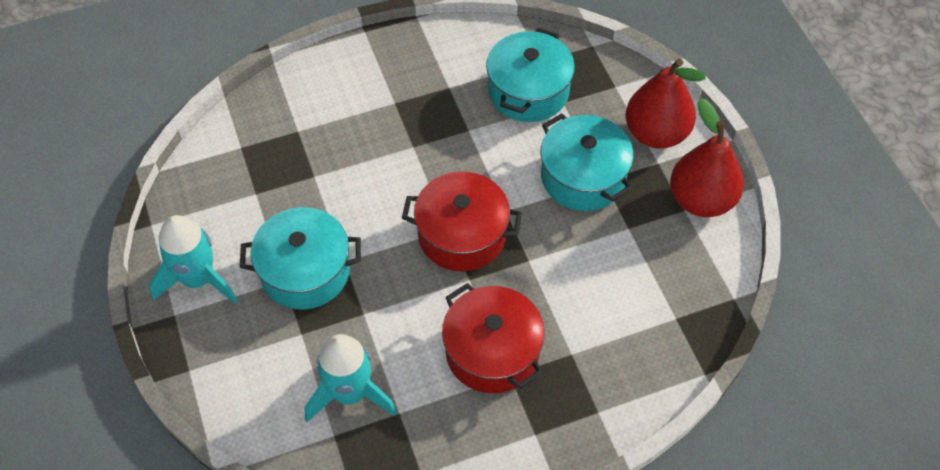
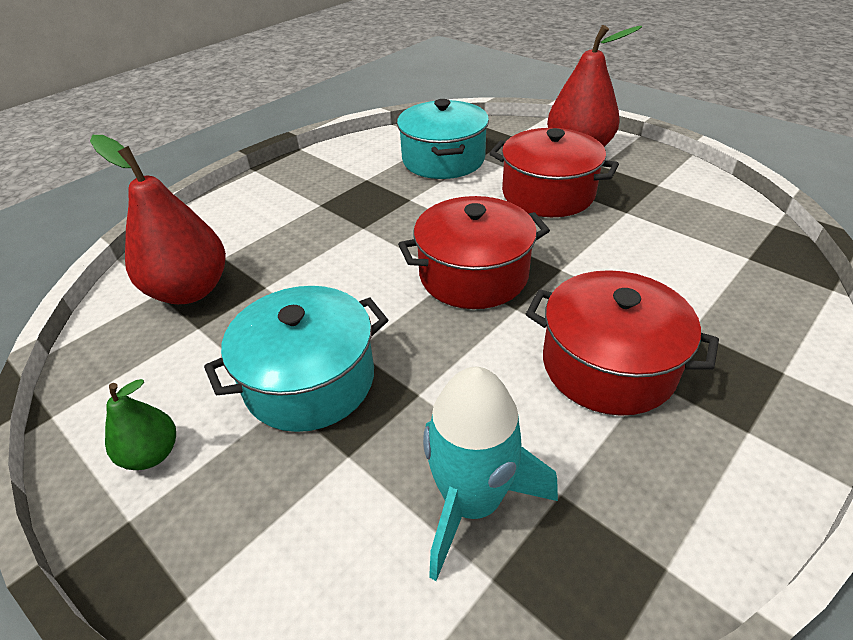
camera: 25 degrees left, 15 degrees down
(198, 279) = (152, 454): turquoise rocket -> green pear
(583, 177) = (548, 194): turquoise pot -> red pot
(701, 200) = (663, 174): red pear -> red pear (190, 290)

